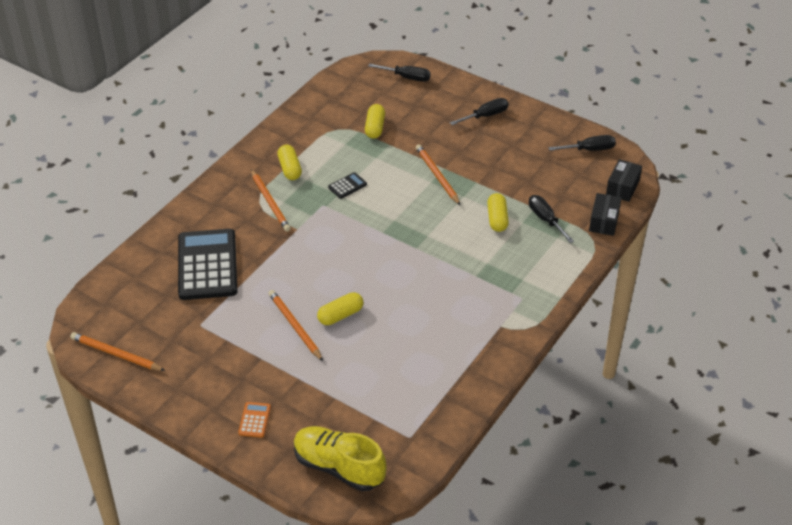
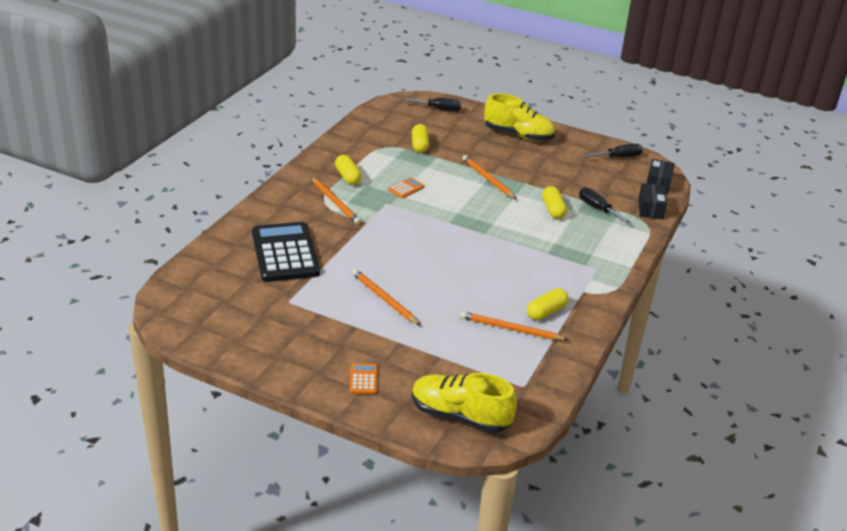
camera: 10 degrees left, 10 degrees down
(116, 354) = (206, 329): orange pencil -> orange pencil (510, 329)
(340, 315) = (427, 288): yellow capsule -> yellow capsule (546, 312)
(347, 186) = (406, 188): black calculator -> orange calculator
(485, 116) = (518, 135): black screwdriver -> yellow shoe

